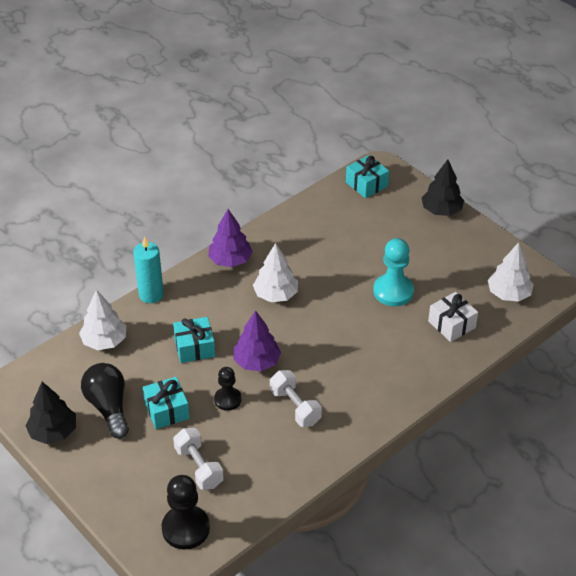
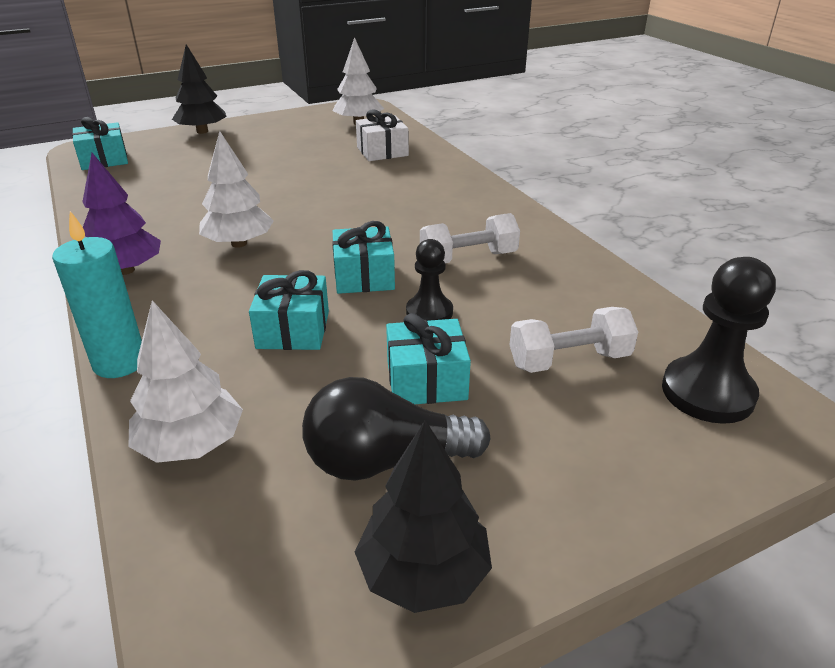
camera: 75 degrees left, 10 degrees down
(257, 362) = (364, 276): purple tree -> turquoise gift
(393, 291) = (305, 171): turquoise pawn -> none

